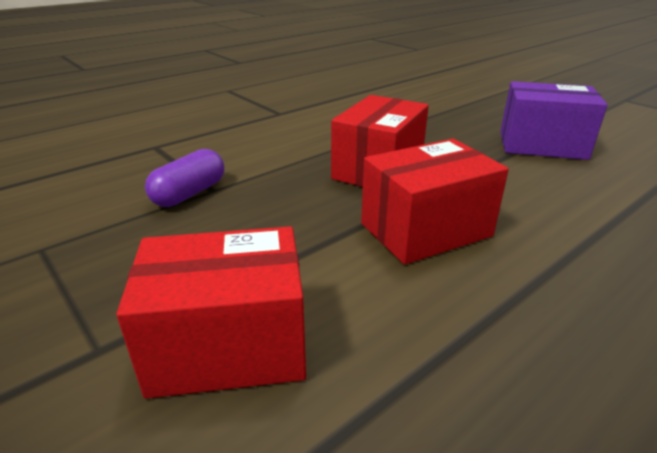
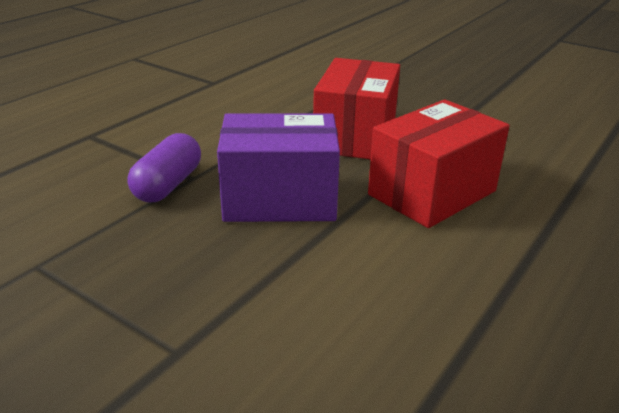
camera: 15 degrees left, 0 degrees up
(228, 345) = (305, 326): red box -> none
(542, 145) = (501, 95): purple box -> purple box (280, 199)

